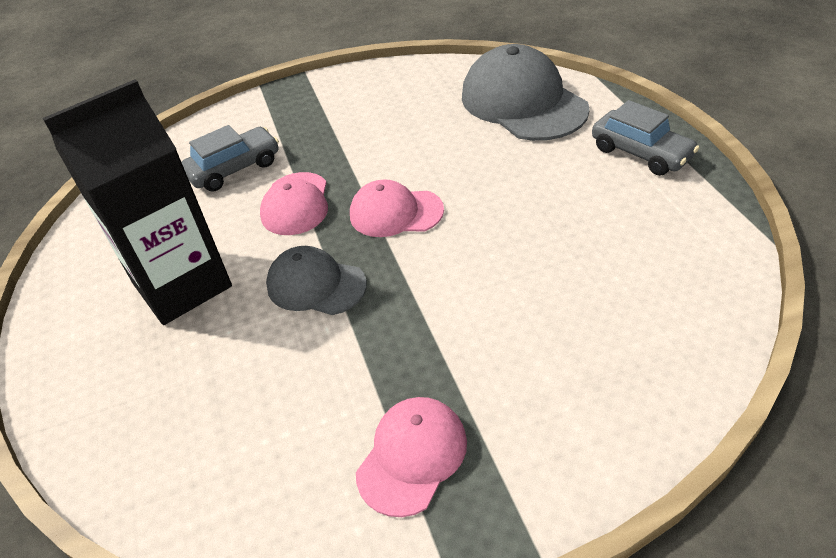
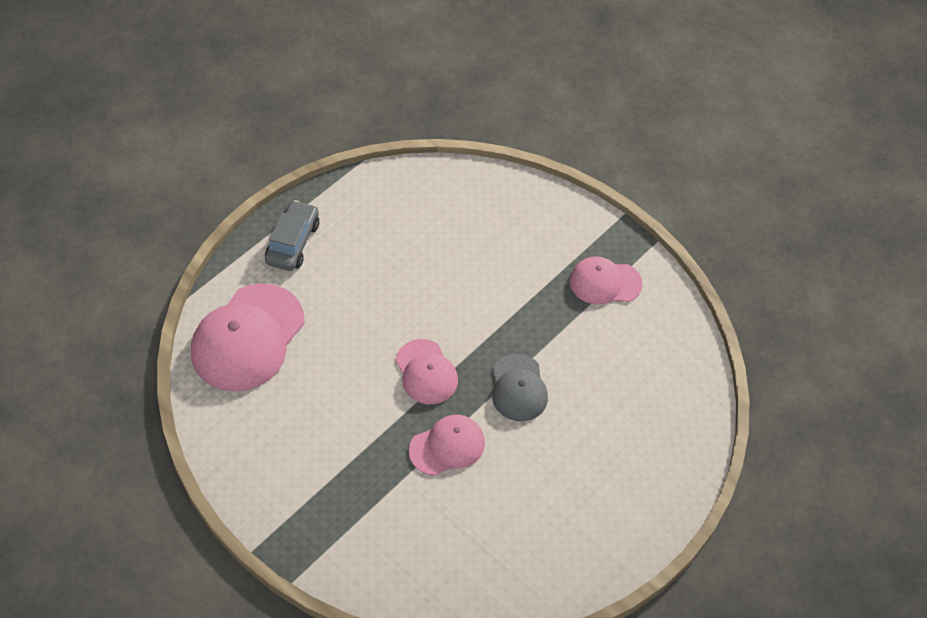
camera: 125 degrees left, 10 degrees up
(182, 285) = (562, 474): black carton -> none
(234, 169) = (426, 521): grey car -> none
(523, 102) = (248, 338): grey cap -> pink cap

